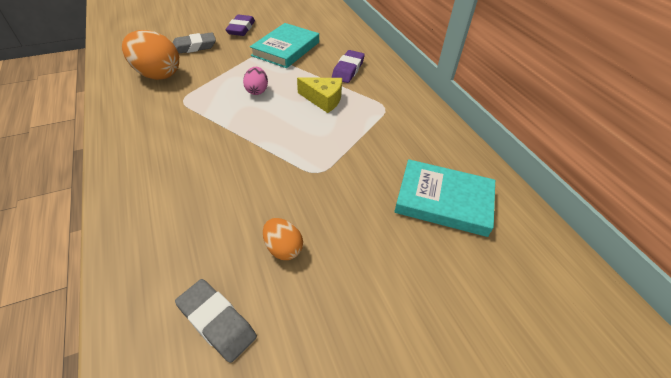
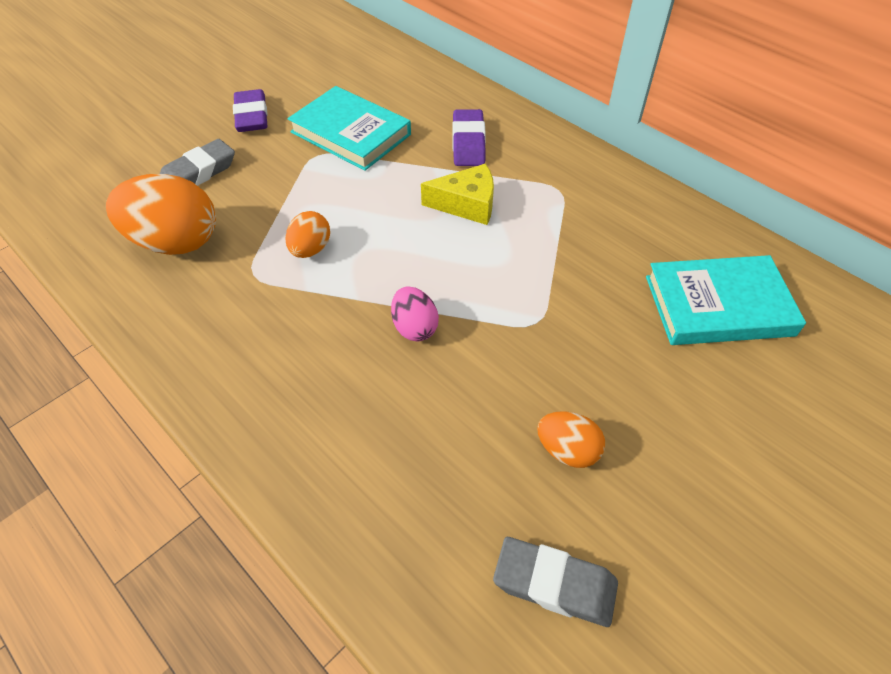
camera: 20 degrees left, 5 degrees up
(221, 97) = (310, 249): none -> orange egg
(257, 91) = (358, 221): pink egg -> pink egg (414, 327)
(286, 49) = (350, 133): turquoise book -> turquoise book turned 60 degrees counterclockwise

